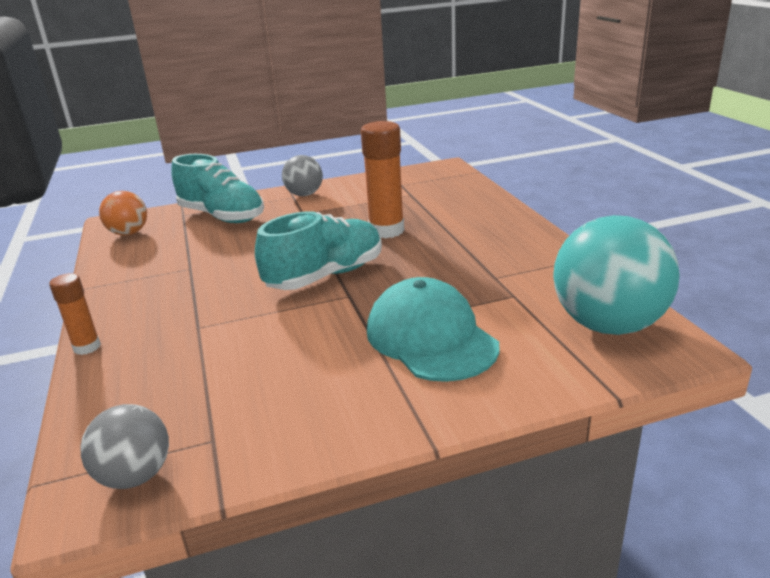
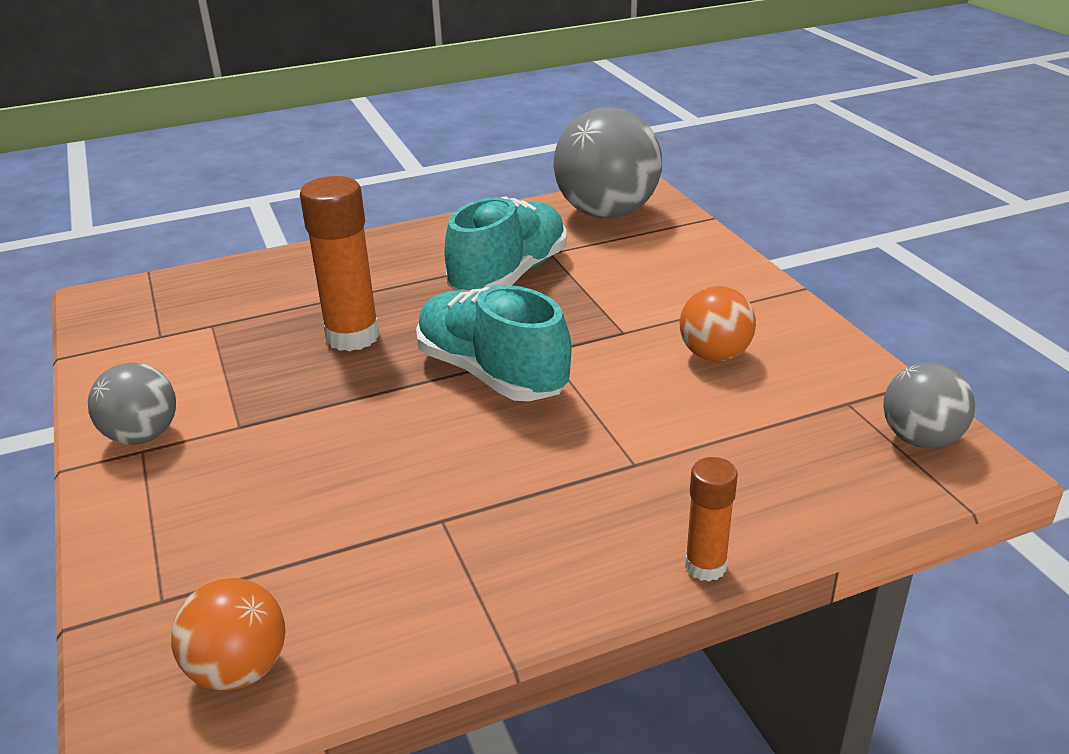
camera: 95 degrees left, 5 degrees up
(222, 216) = (205, 530): turquoise shoe -> turquoise shoe (509, 275)
(316, 371) = (714, 355): none -> orange ball
(431, 338) = (640, 294): turquoise cap -> none
(608, 325) = (607, 213): turquoise ball -> grey ball

